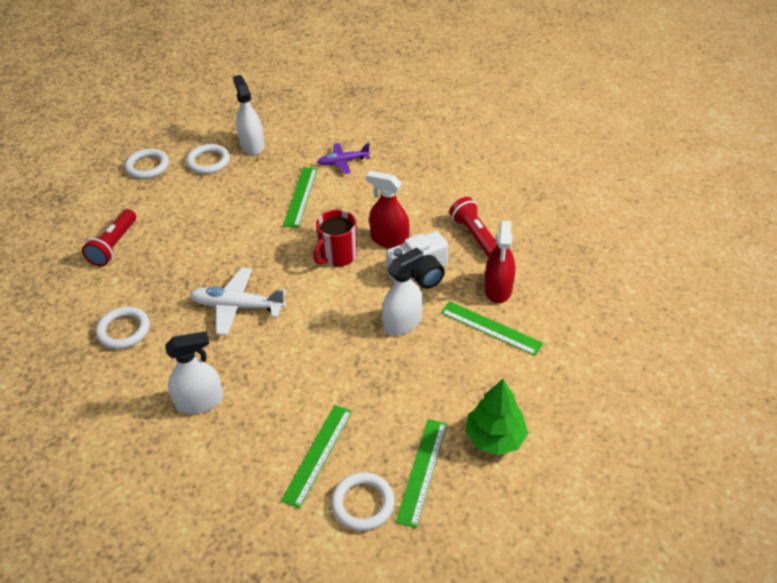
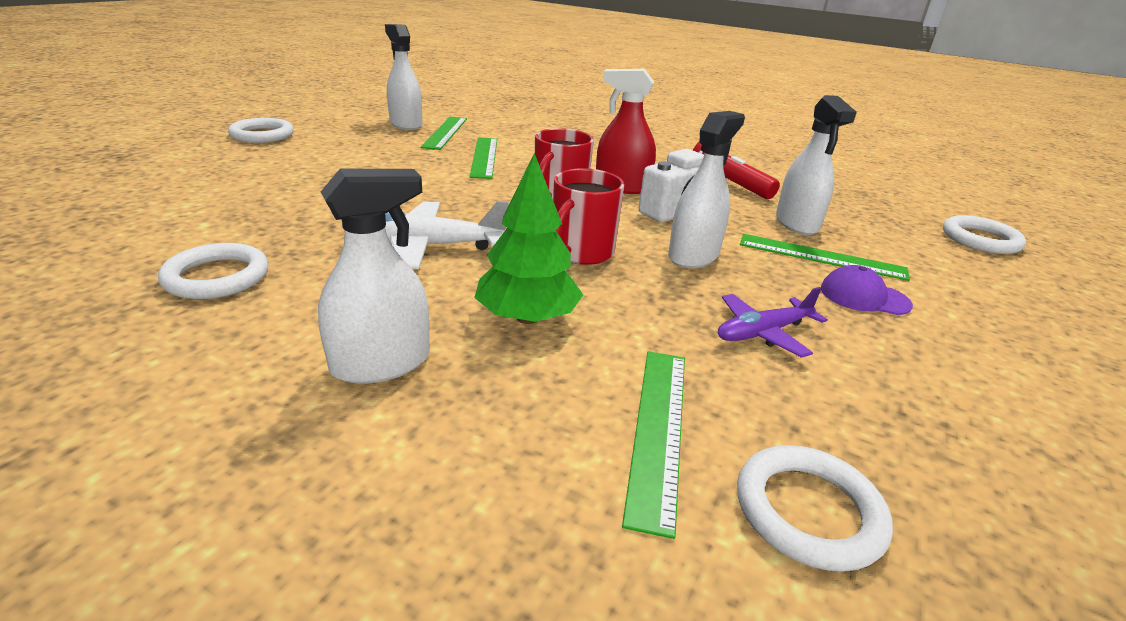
camera: 15 degrees left, 15 degrees down
(114, 245) = (205, 193): red flashlight -> none
(208, 161) = (349, 133): white ring -> white ring (980, 239)
(331, 316) = (581, 252): none -> red mug
(343, 162) = (527, 136): purple plane -> purple plane (763, 333)
(422, 471) = (877, 438): green ruler -> green ruler (445, 132)
(492, 369) = (864, 297): none -> purple cap
(495, 437) = (952, 378): green tree -> green tree (527, 317)
(498, 289) = (797, 223): red spray bottle -> white spray bottle

